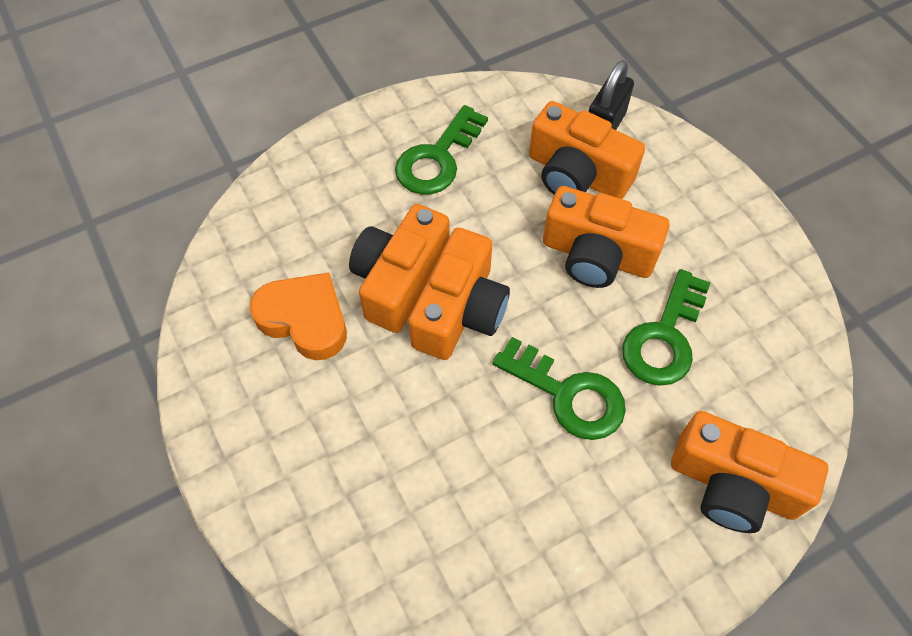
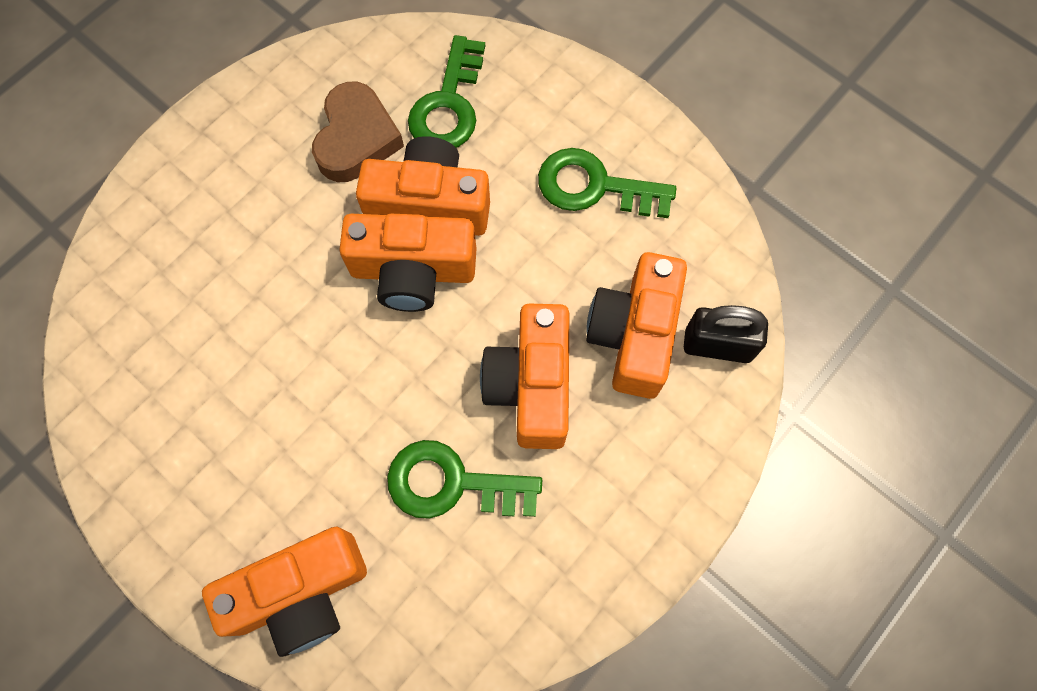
camera: 70 degrees right, 10 degrees up
(304, 319) = (356, 138): orange heart -> brown heart
(568, 394) = (352, 402): green key -> green key (448, 104)
(733, 485) = (300, 593): orange camera -> orange camera turned 120 degrees counterclockwise

